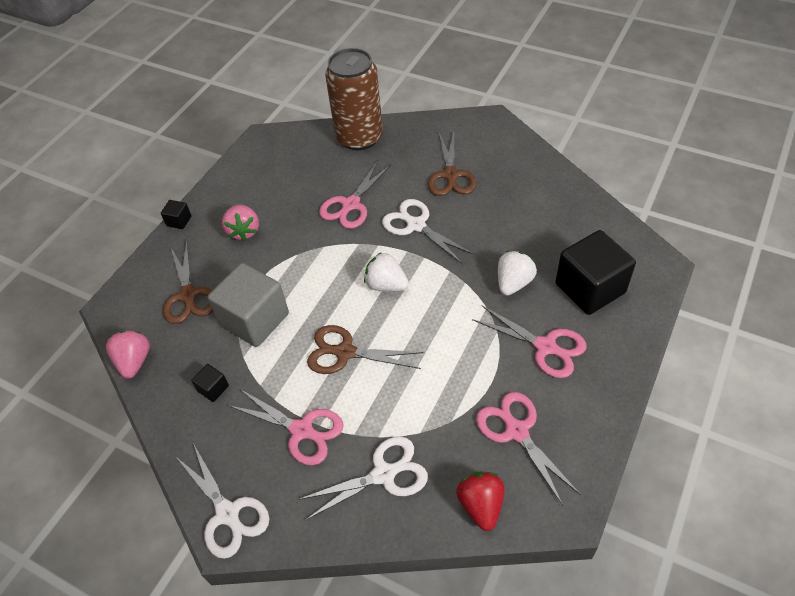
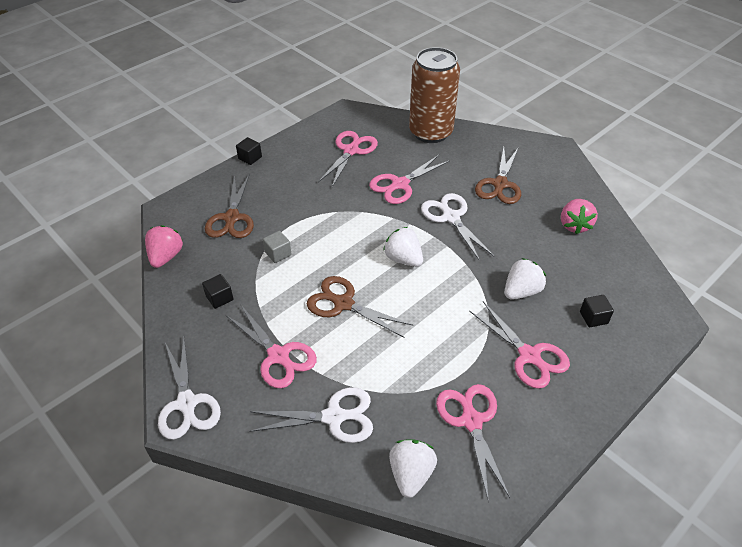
camera: 15 degrees right, 5 degrees down
(244, 231) = (299, 180): pink strawberry -> pink strawberry (574, 225)
(255, 320) = (278, 253): grey cube -> grey cube, size x0.43
(285, 181) = (351, 150): none -> pink scissors
(481, 505) = (411, 474): red strawberry -> white strawberry
(590, 288) = (593, 317): black cube -> black cube, size x0.43

